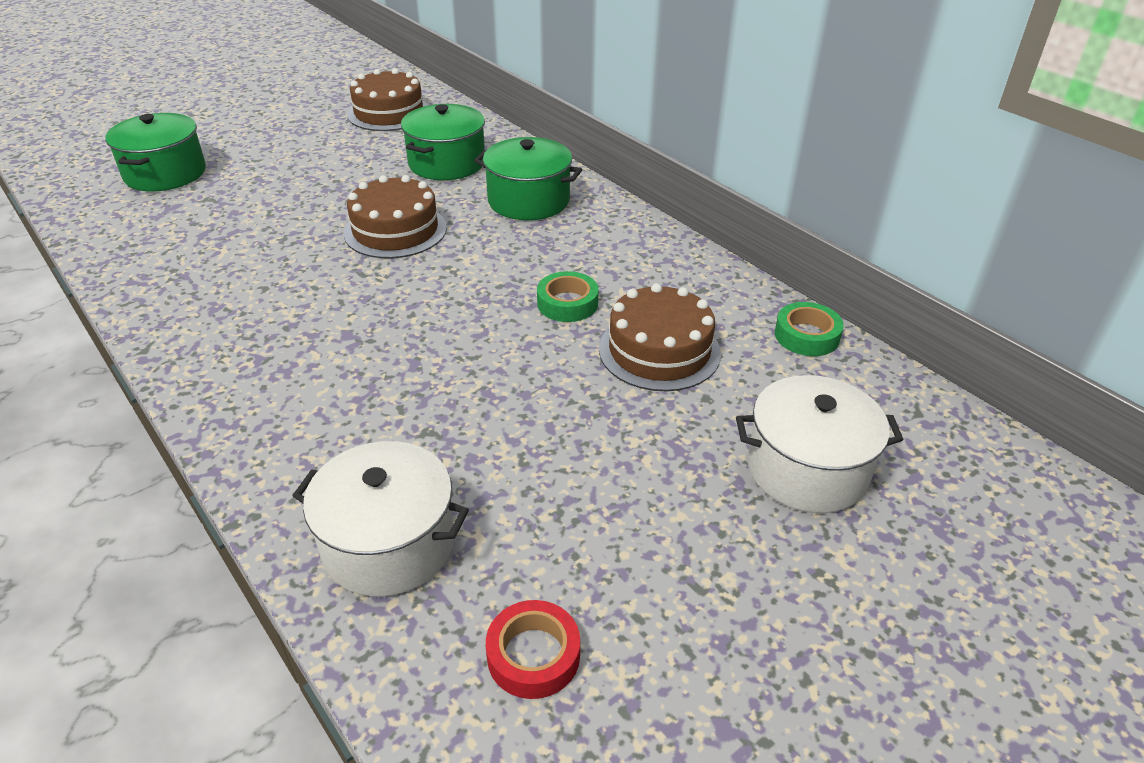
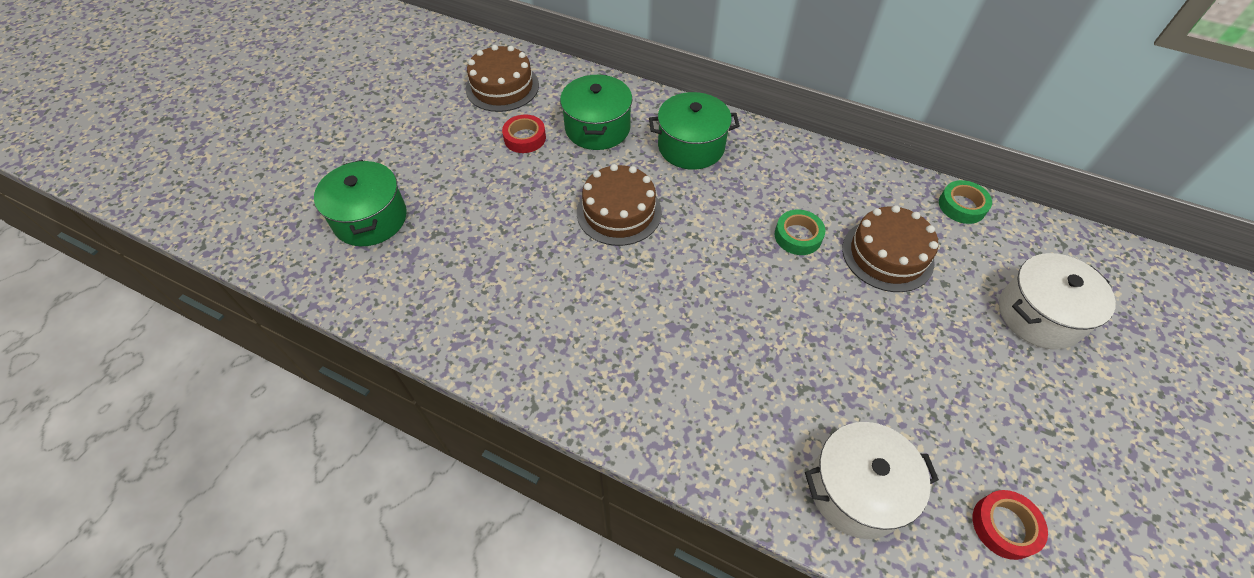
camera: 25 degrees left, 15 degrees up
(367, 153) = (525, 138): none -> red tape

